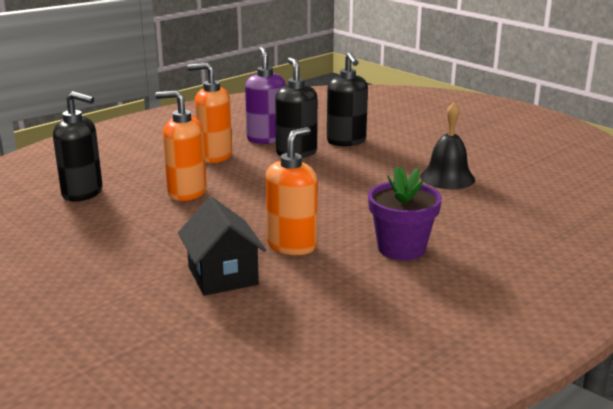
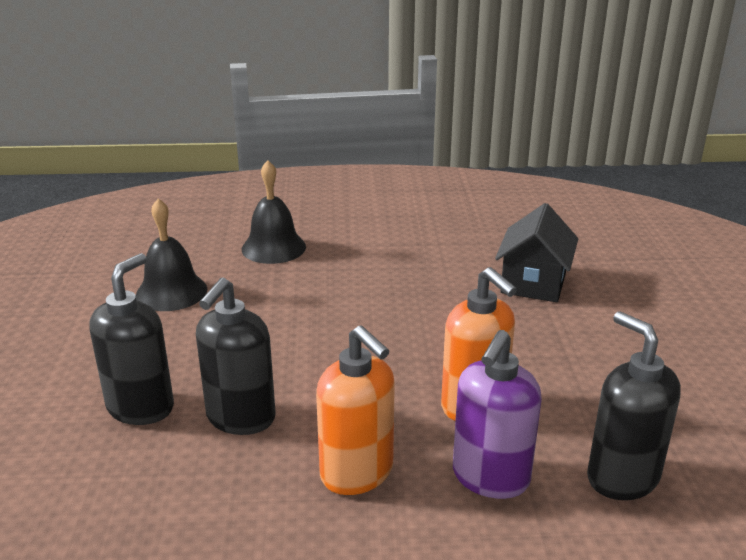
camera: 140 degrees left, 5 degrees up
(266, 138) = (225, 481): purple soap dispenser -> purple soap dispenser (490, 477)
(292, 245) = (440, 285): orange soap dispenser -> none
(401, 248) = (356, 247): purple flower pot -> none
(455, 223) = (273, 247): none -> black bell

